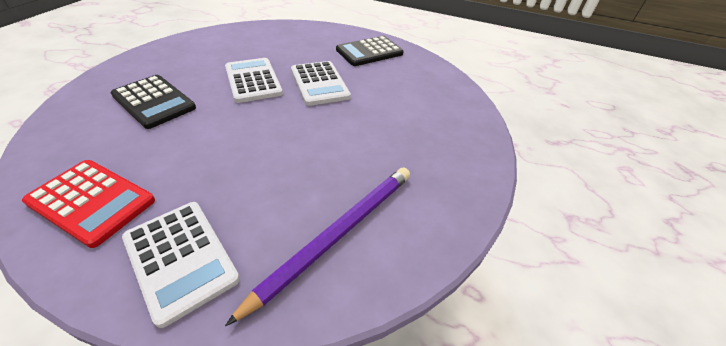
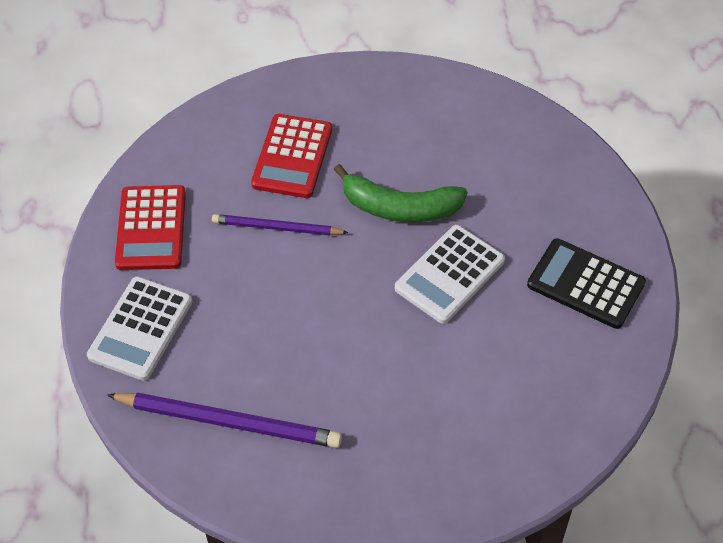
camera: 65 degrees right, 10 degrees up
(154, 102) = (292, 157): black calculator -> red calculator
(197, 132) = (277, 228): none -> purple pencil
(253, 80) = (399, 207): white calculator -> green banana

